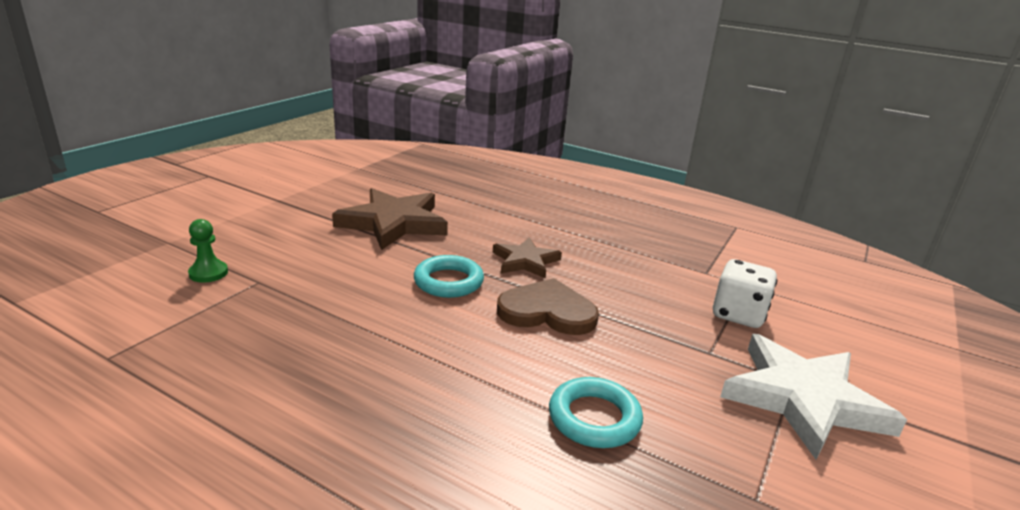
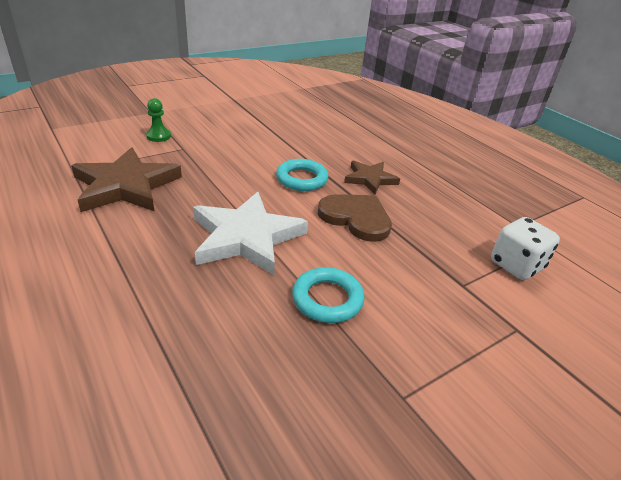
camera: 25 degrees right, 10 degrees up
(393, 223) = (296, 130): brown star -> brown star (126, 186)
(803, 399) = (515, 345): white star -> white star (246, 237)

